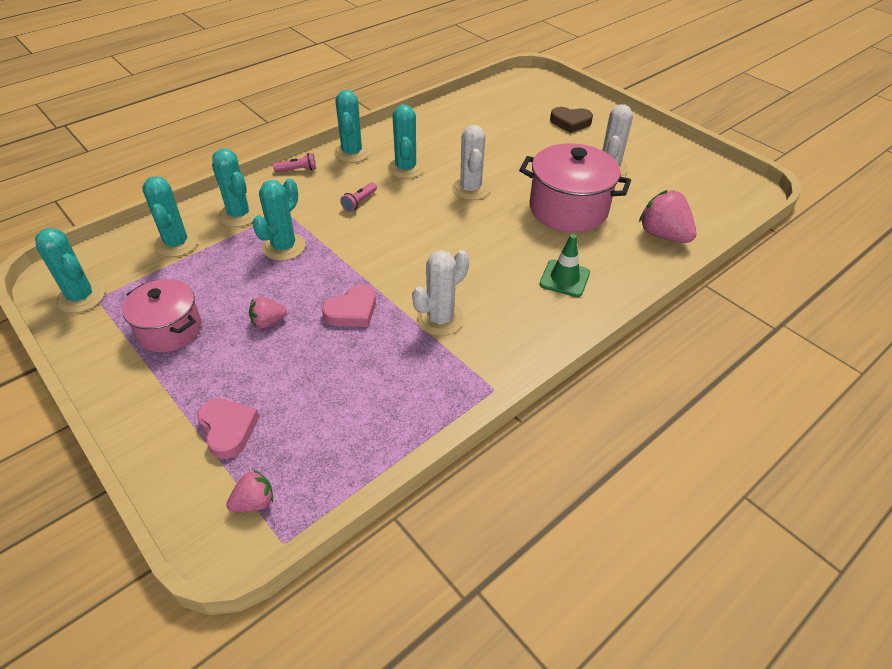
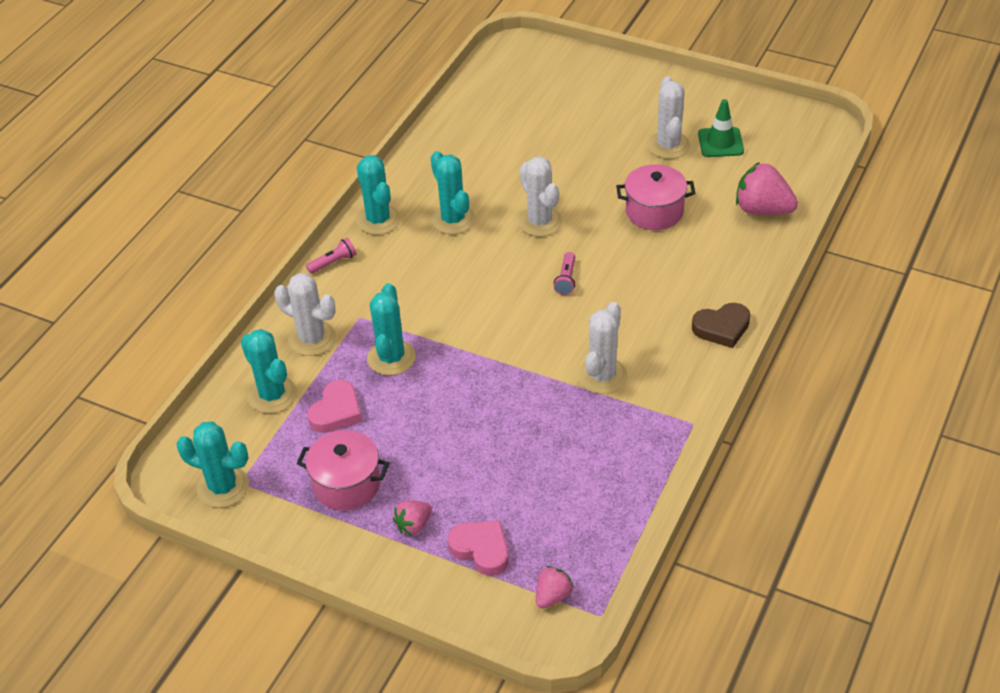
camera: 20 degrees left, 0 degrees up
(239, 215) = (312, 339): turquoise cactus -> white cactus
(268, 322) = (438, 440): pink strawberry -> pink strawberry (413, 525)
(352, 311) = (512, 399): pink heart -> pink heart (336, 411)
(359, 202) = (432, 278): pink flashlight -> pink flashlight (566, 280)
(564, 278) = (694, 291): green traffic cone -> green traffic cone (720, 142)
(568, 209) = (654, 211): pink pot -> pink pot, size x0.65
(570, 122) = (595, 99): brown heart -> brown heart (722, 328)

